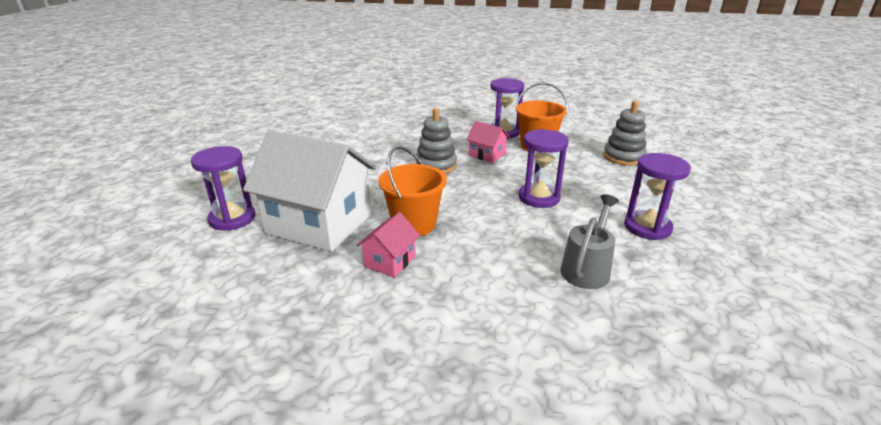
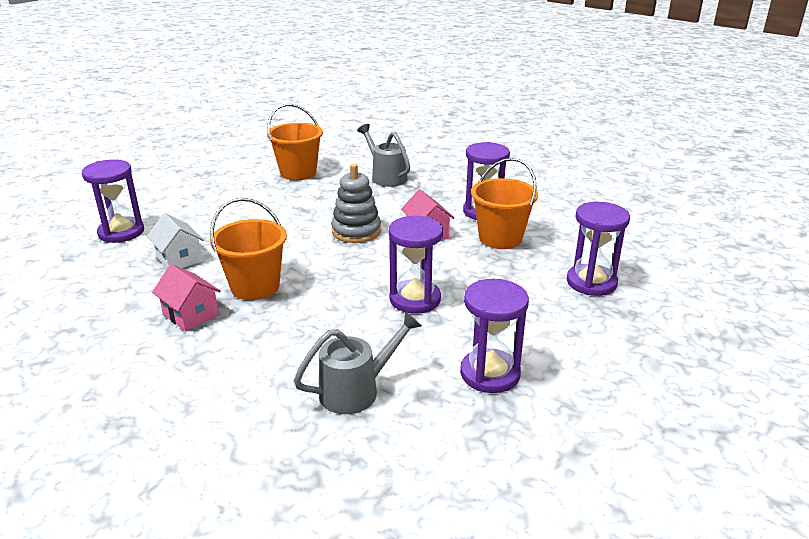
camera: 30 degrees right, 0 degrees up
(319, 224) = (179, 259): white house -> white house, size x0.45
(334, 137) = (298, 173): none -> orange bucket
(390, 261) = (190, 314): pink house -> pink house turned 75 degrees clockwise
(406, 125) = (386, 176): none -> grey watering can
(623, 157) = (591, 282): grey stacking toy -> purple hourglass

